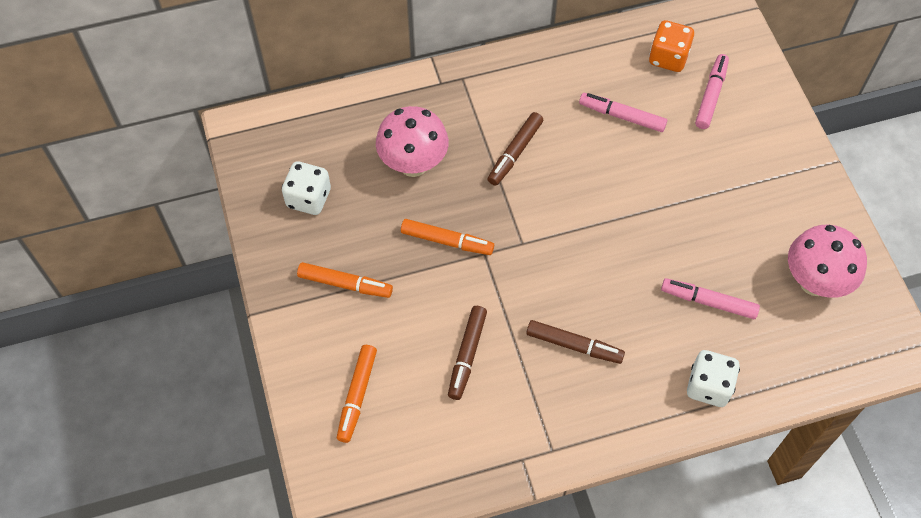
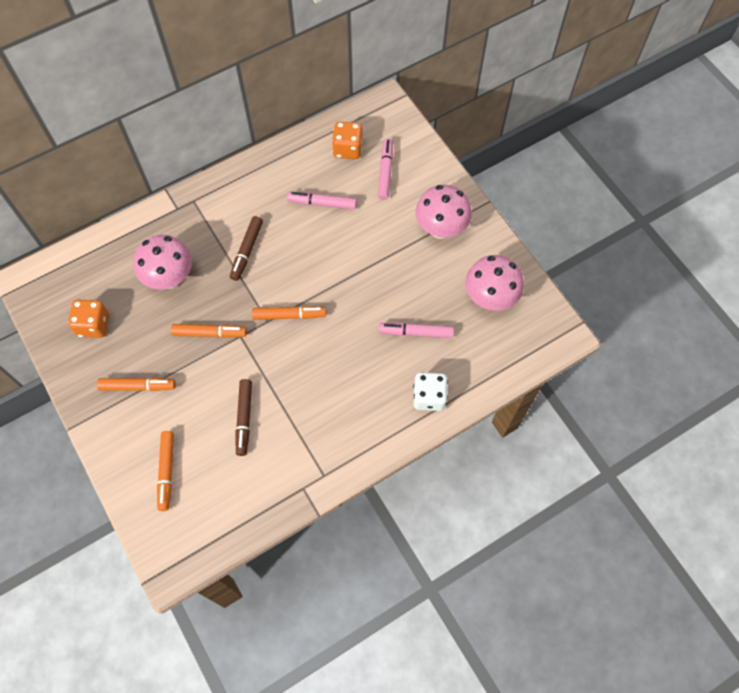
camera: 15 degrees left, 5 degrees up
(308, 198) = (93, 325): white dice -> orange dice
(551, 243) = (289, 315): none -> orange marker
(574, 345) = (323, 391): brown marker -> none
(768, 181) = (441, 229): none -> pink mushroom

